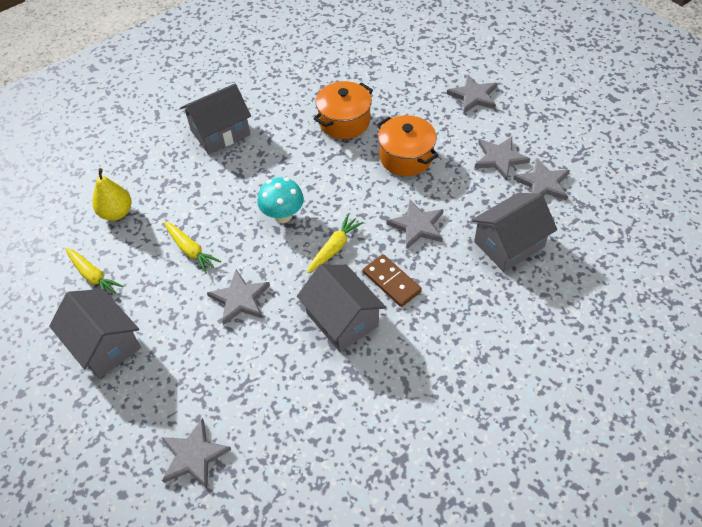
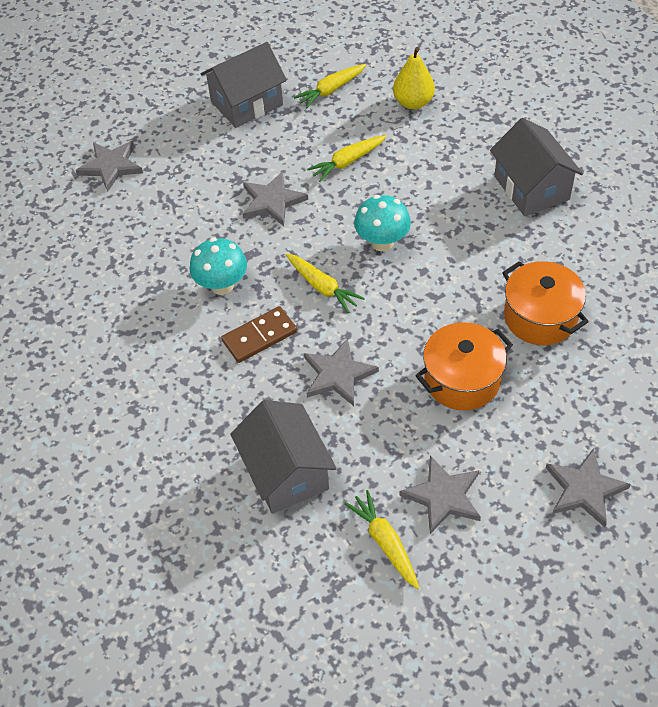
camera: 100 degrees right, 0 degrees up
(342, 319) = (222, 285): grey house -> turquoise mushroom
(543, 183) = (385, 542): grey star -> yellow carrot

